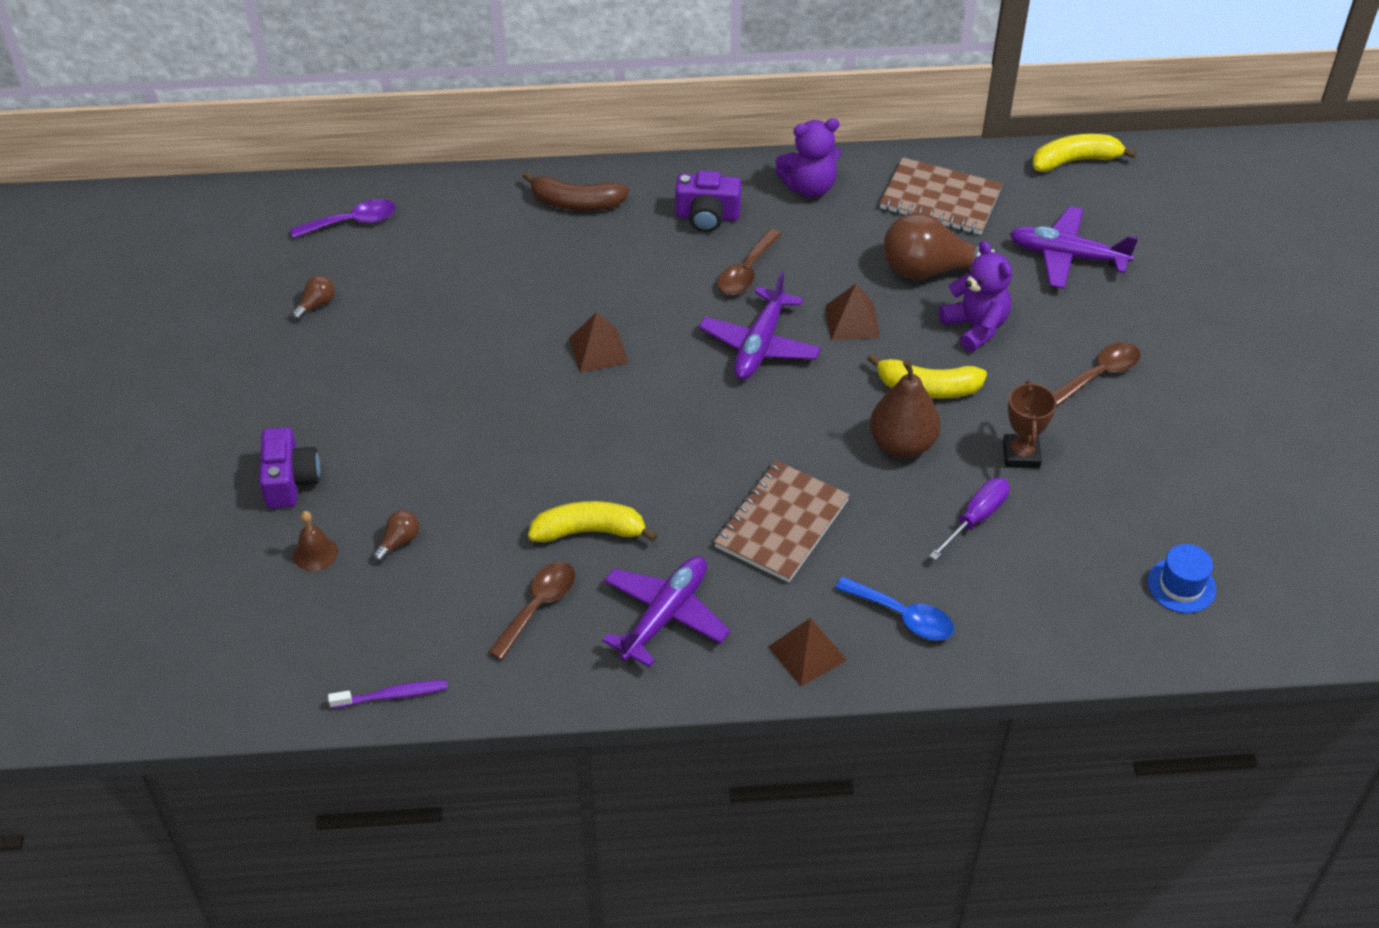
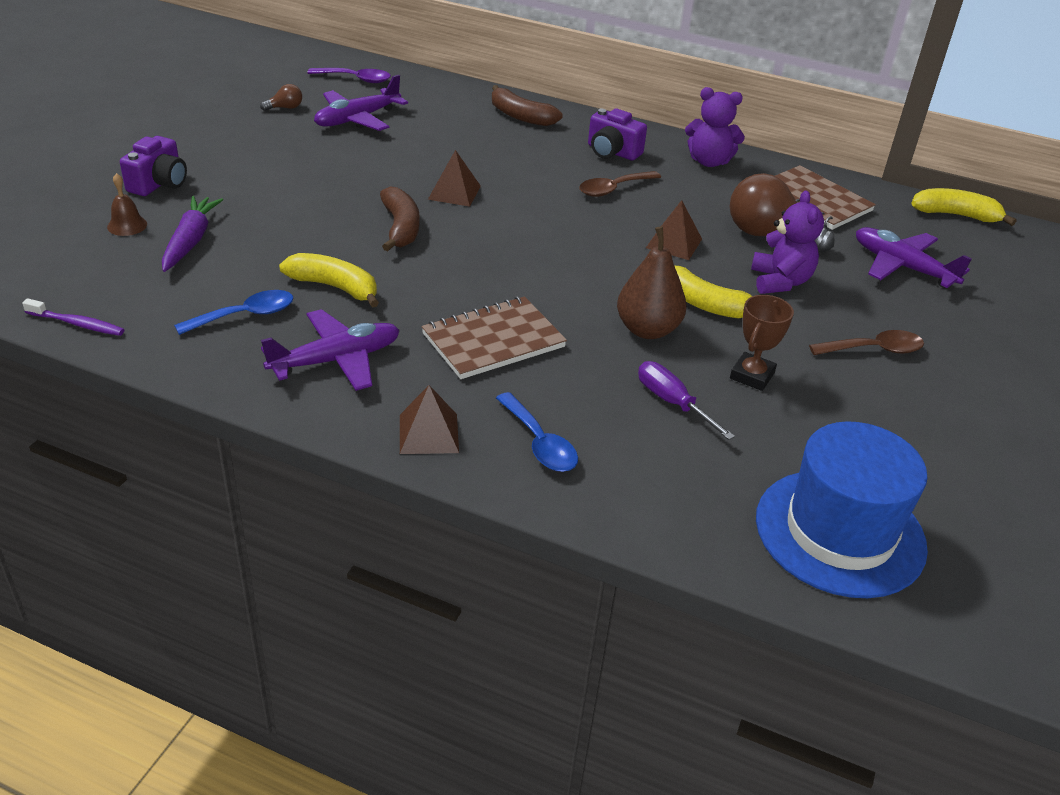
camera: 25 degrees right, 10 degrees down
(399, 542) = (190, 241): brown light bulb -> purple carrot
(538, 606) = (245, 315): brown spoon -> blue spoon
(587, 425) = (400, 228): none -> brown banana
(760, 345) = (583, 231): purple plane -> purple plane (357, 119)
(976, 518) = (672, 402): purple screwdriver -> purple screwdriver turned 105 degrees counterclockwise
(1181, 585) = (840, 532): blue hat -> blue hat, size x2.21

